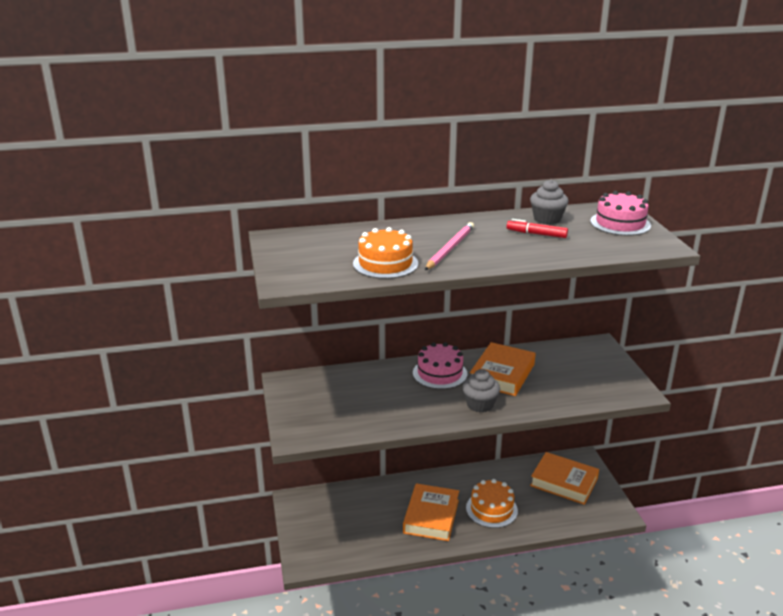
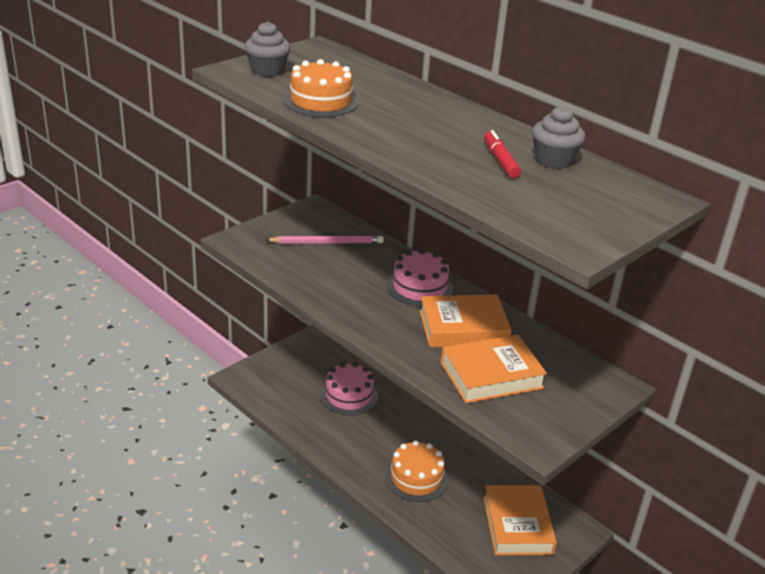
camera: 55 degrees right, 5 degrees up
(431, 516) = (366, 436): orange book -> orange book (491, 375)
(449, 249) = (396, 123): pink pencil -> pink pencil (326, 242)
(480, 404) = (388, 328): grey cupcake -> grey cupcake (267, 71)
(620, 223) = (611, 206): pink cake -> pink cake (349, 396)

